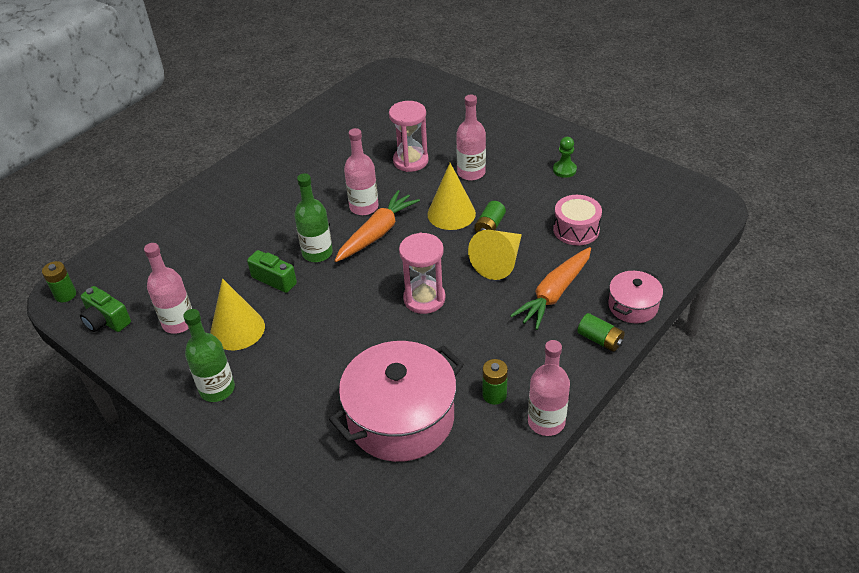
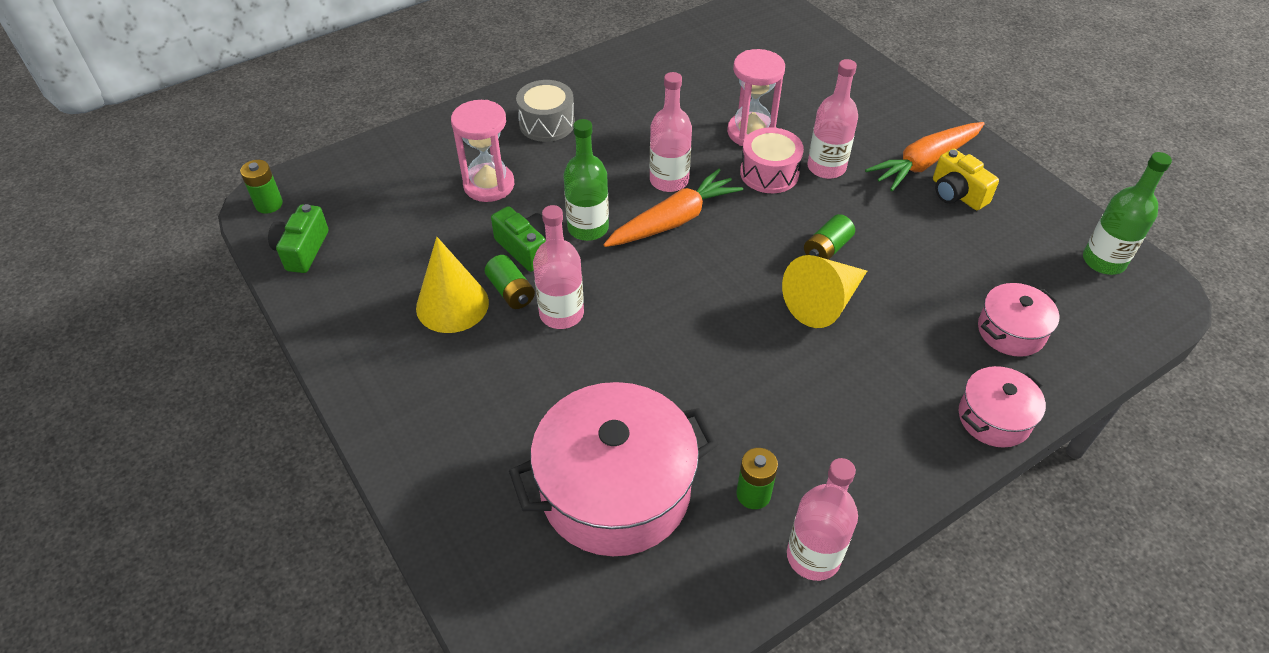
camera: 15 degrees right, 5 degrees up
(106, 320) = (302, 250): green camera -> green camera turned 45 degrees clockwise
(178, 322) = (385, 276): pink bottle -> pink bottle (561, 314)
(217, 389) = (398, 379): green bottle -> green bottle (1103, 261)
(259, 188) = (547, 123): none -> grey drum
(424, 299) = (704, 328): pink hourglass -> pink hourglass (489, 185)
(451, 213) = (781, 217): yellow cone -> none
(554, 293) = (886, 369): orange carrot -> orange carrot (925, 163)
(564, 170) = (957, 194): green pawn -> yellow camera
(576, 229) = (946, 283): pink drum -> pink drum (769, 173)
(600, 340) = (930, 455): green battery -> green battery (511, 291)
(626, 249) = (1011, 331): none -> pink pot

